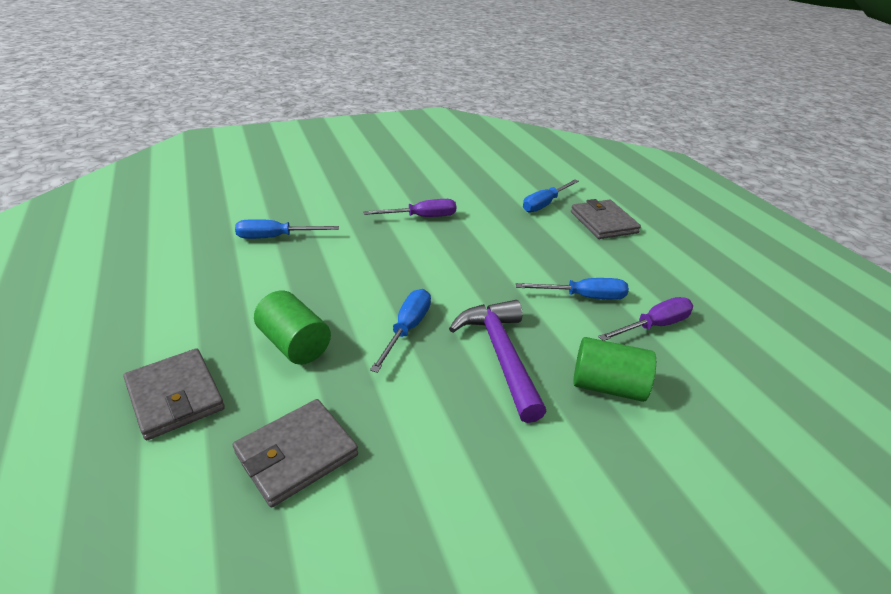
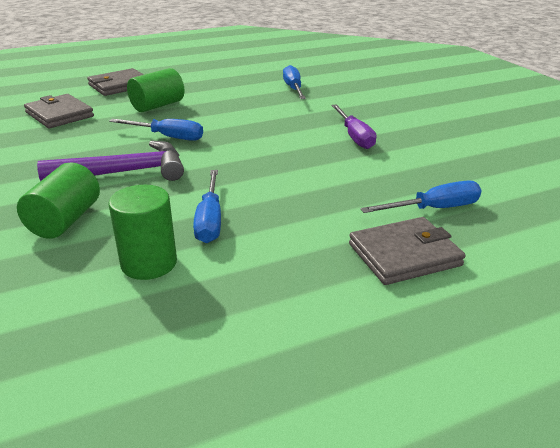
camera: 90 degrees right, 5 degrees down
(544, 204) = (434, 209): blue screwdriver -> blue screwdriver turned 120 degrees clockwise
(654, 326) = (149, 263): purple screwdriver -> green cylinder

